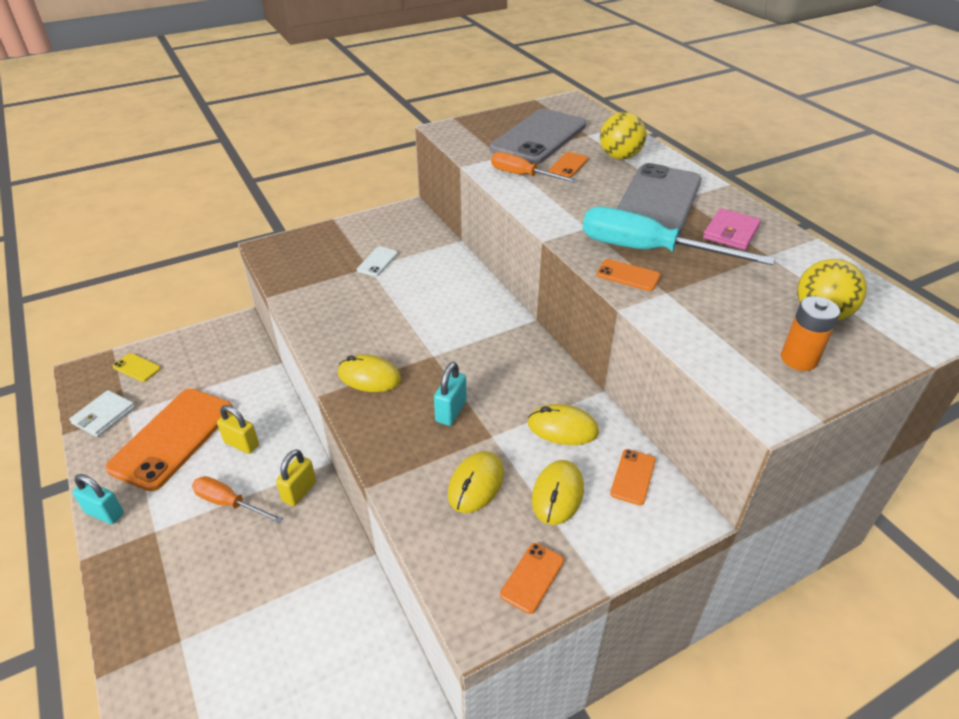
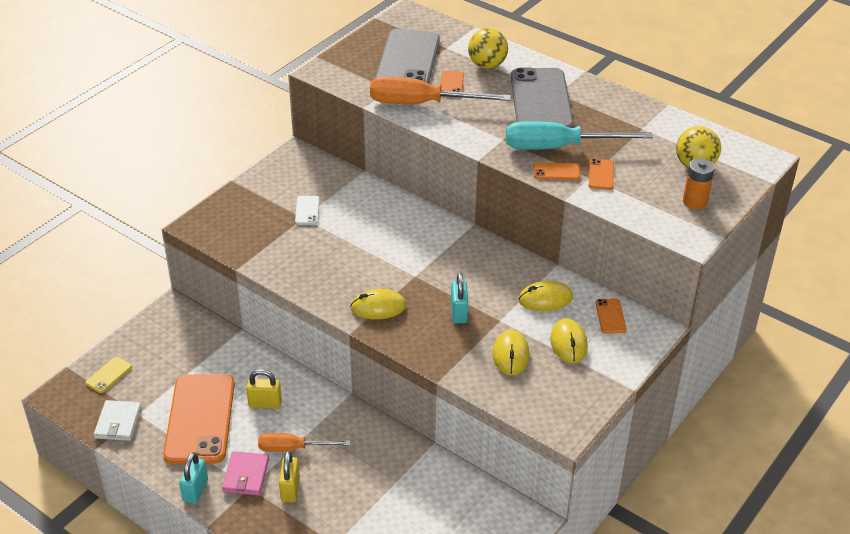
camera: 25 degrees left, 0 degrees up
(105, 513) = (195, 490): turquoise padlock -> turquoise padlock turned 75 degrees counterclockwise
(137, 368) = (109, 375): yellow phone -> yellow phone turned 60 degrees counterclockwise
(299, 491) = (343, 421): yellow padlock -> yellow padlock (290, 489)
(522, 175) = (421, 104): orange screwdriver -> orange screwdriver, size x1.70
(532, 577) = (583, 396): orange phone -> orange phone (601, 174)
(731, 232) = (607, 115): pink wallet -> pink wallet (246, 475)

